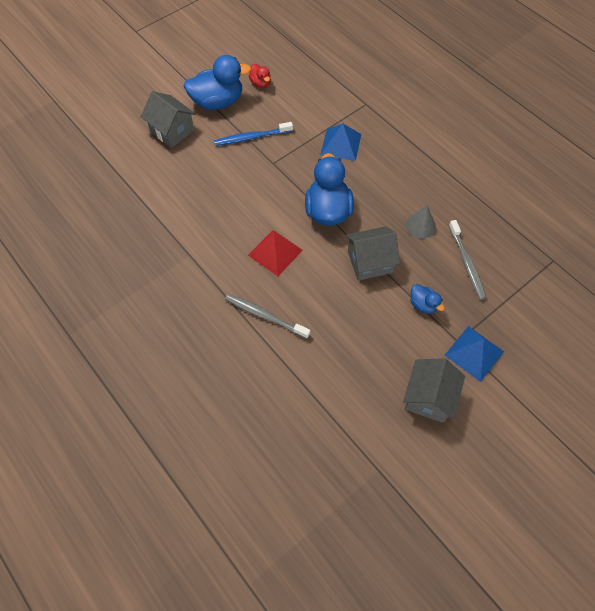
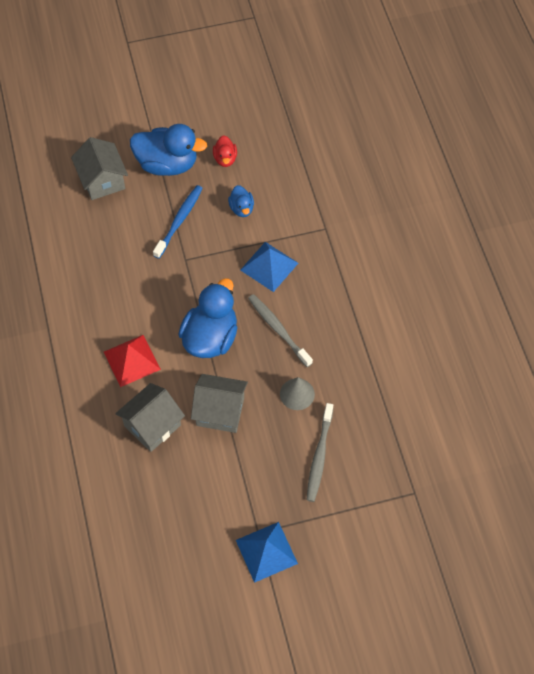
camera: 25 degrees right, 0 degrees up
(251, 137) = (179, 221): blue toothbrush -> blue toothbrush turned 105 degrees clockwise
(265, 316) = (85, 422): grey toothbrush -> grey toothbrush (278, 329)
(423, 305) = (246, 480): blue duck -> blue duck (241, 208)
(429, 397) = (194, 574): grey house -> grey house (152, 425)

